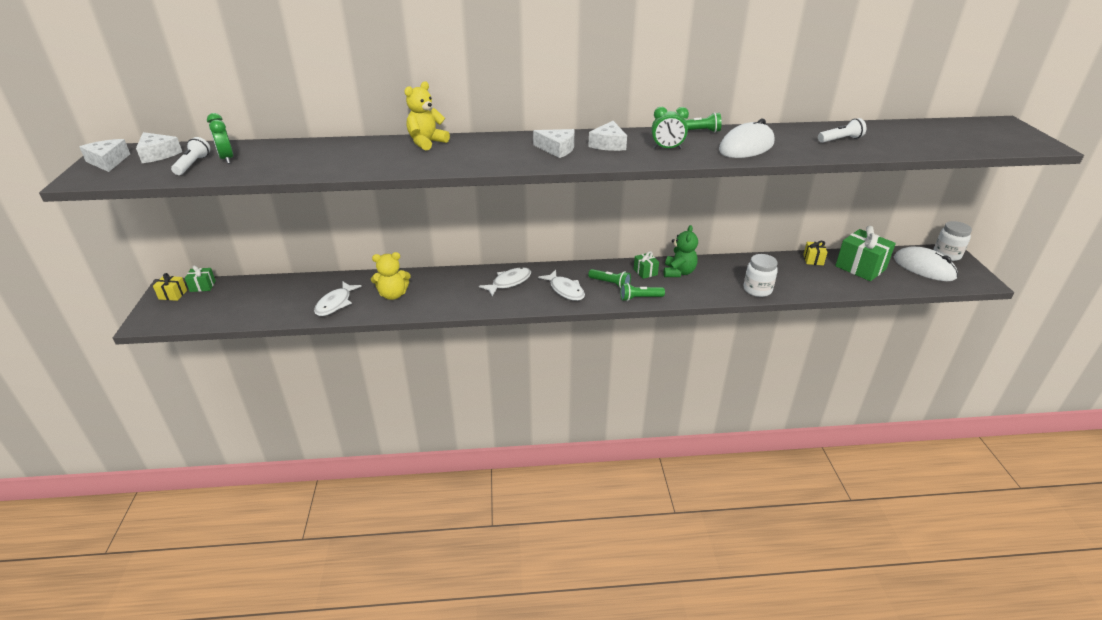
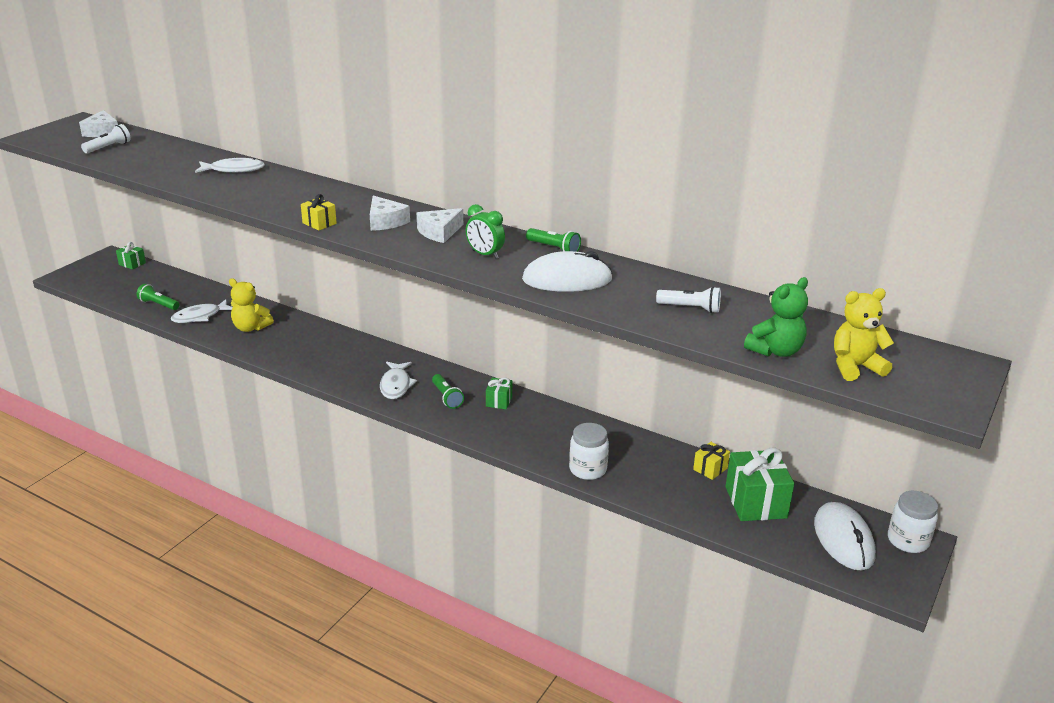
camera: 35 degrees right, 5 degrees down
(108, 161) = (66, 128): white cheese -> none
(173, 295) = (105, 263): yellow gift -> yellow gift (319, 223)
(227, 159) = (136, 150): green clock -> none
(426, 142) = (294, 181): yellow teddy bear -> yellow teddy bear (855, 367)
(509, 282) = (358, 357): white fish -> white fish (234, 170)
(640, 298) = (453, 423): green flashlight -> green flashlight (158, 304)
(678, 272) = (532, 416): green teddy bear -> green teddy bear (775, 351)

